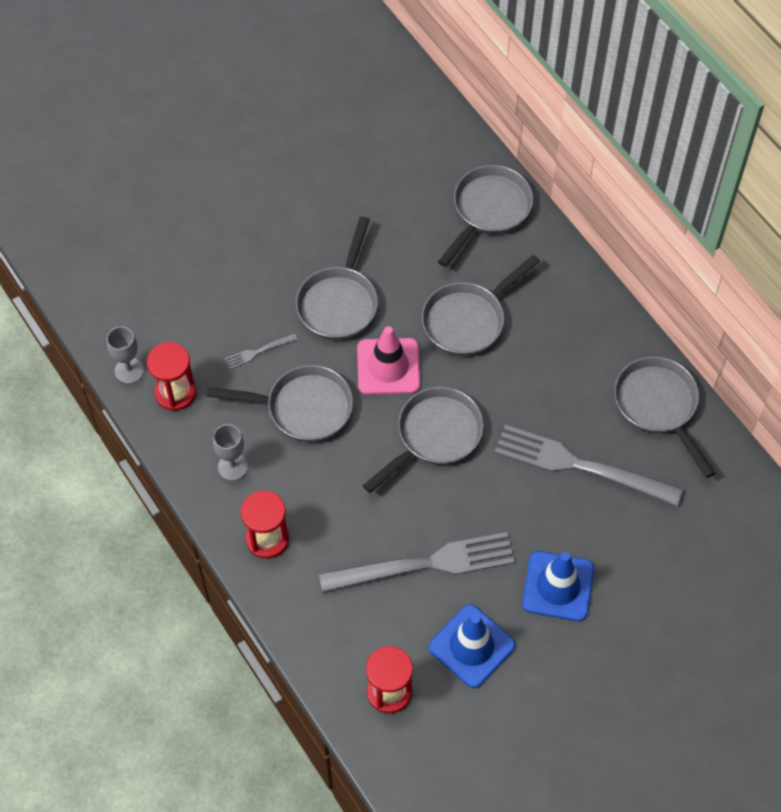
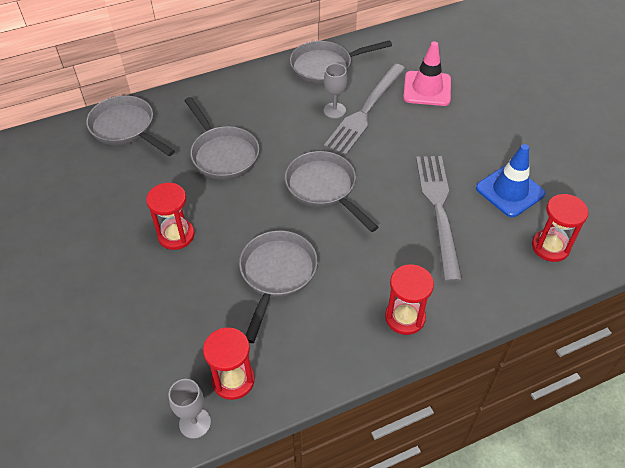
camera: 80 degrees left, 10 degrees down
(232, 467) = (326, 337): grey goblet -> grey goblet (334, 110)
(258, 351) = (207, 303): grey fork -> none
(339, 302) = (176, 235): grey pan -> red hourglass
(388, 367) = (251, 210): pink traffic cone -> pink traffic cone (427, 89)
(558, 586) = (461, 137): blue traffic cone -> none

